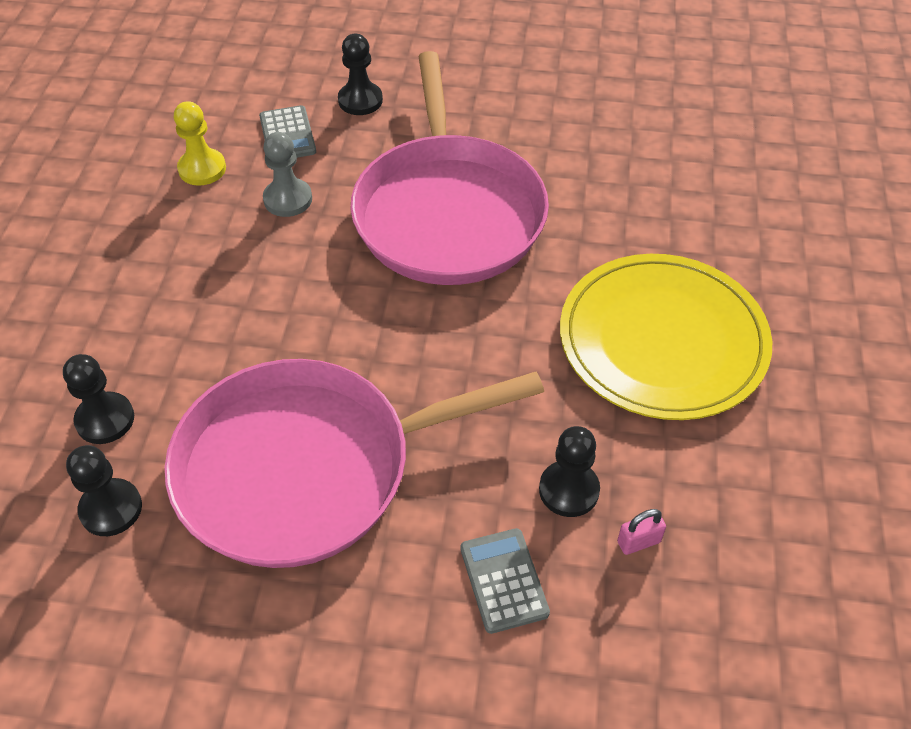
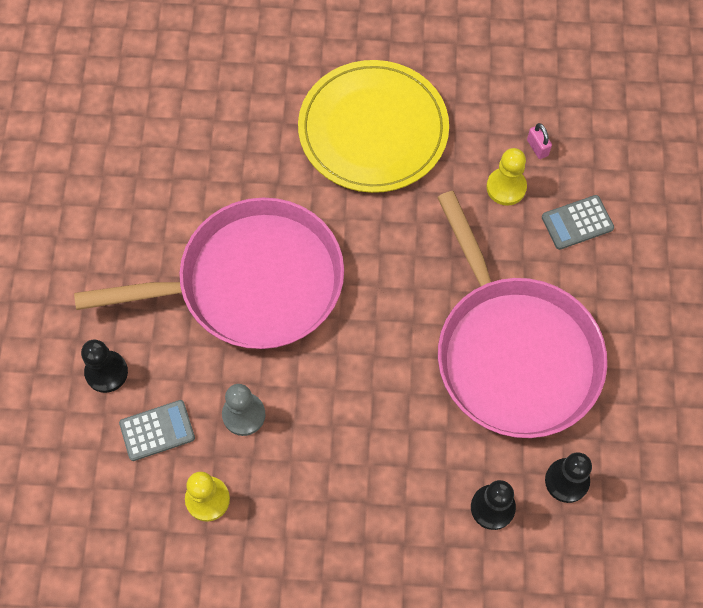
camera: 95 degrees left, 15 degrees up
(569, 490) = (506, 187): black pawn -> yellow pawn

